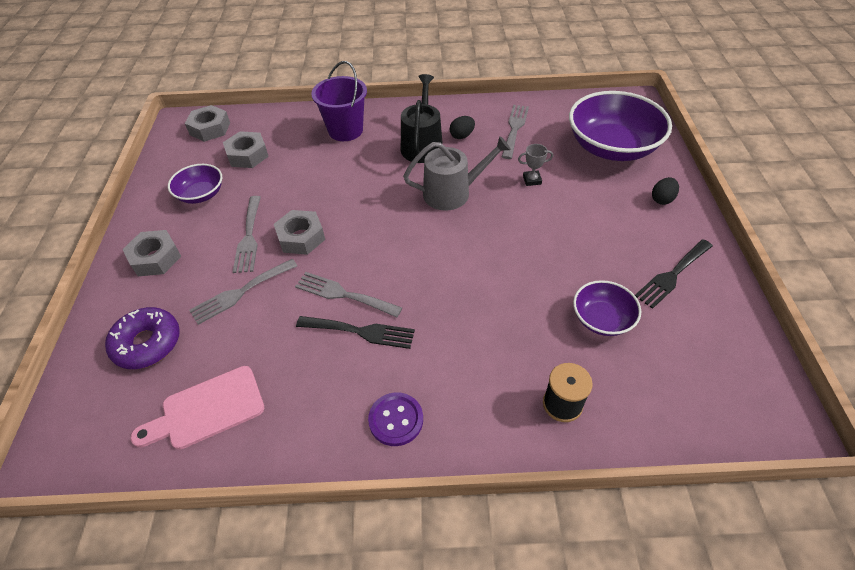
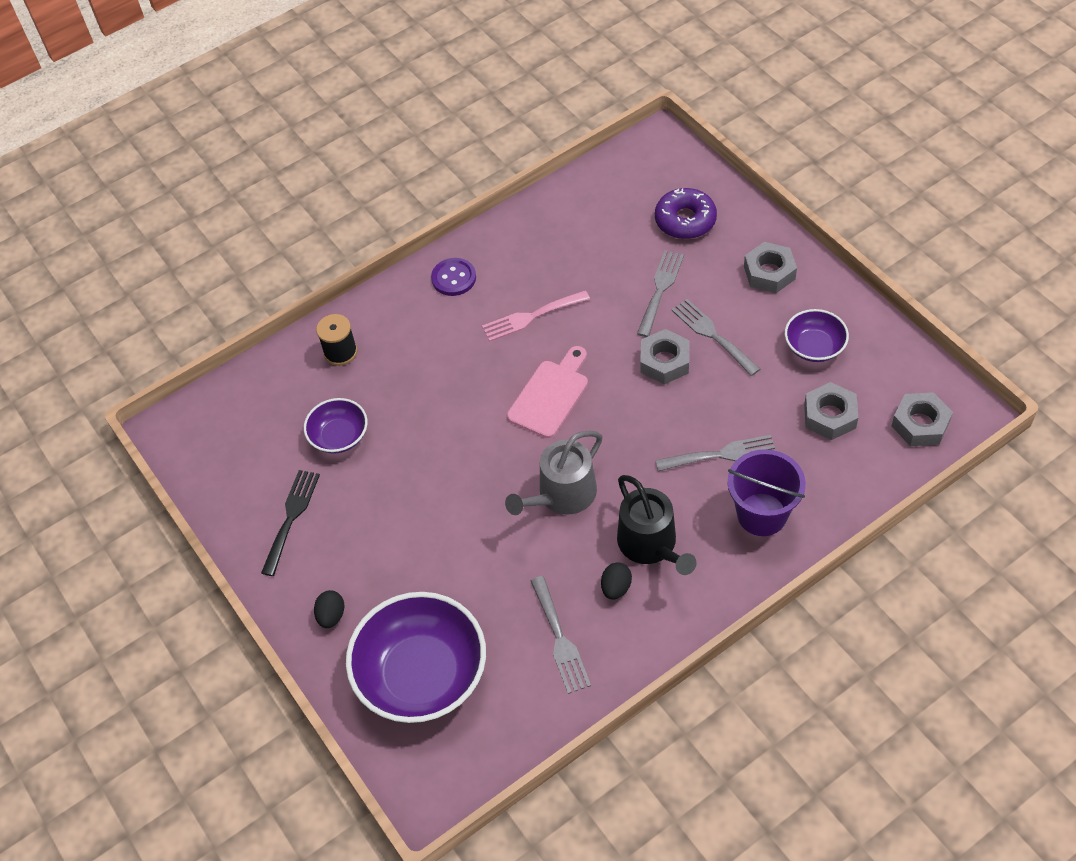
camera: 150 degrees right, 5 degrees up
(207, 409) = (590, 213): pink cutting board -> pink cutting board (550, 395)
(343, 294) = (573, 335): grey fork -> grey fork (721, 454)
(361, 331) = (531, 317): black fork -> pink fork
(532, 180) = (488, 563): grey trophy -> none

